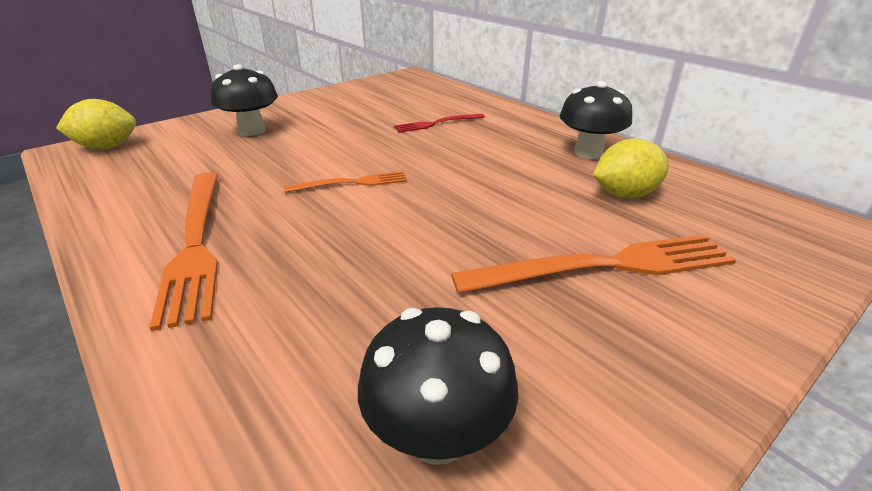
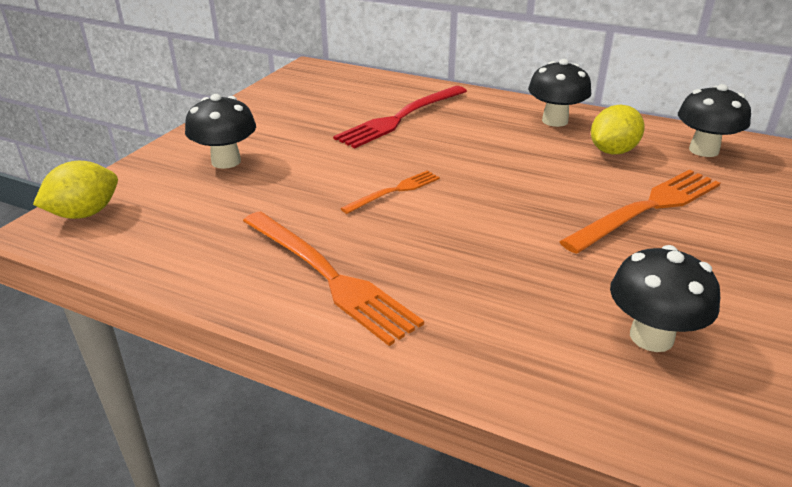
camera: 25 degrees left, 0 degrees up
(436, 123) = (401, 118): red fork -> red fork, size x1.84
(749, 217) = (703, 150): none -> black mushroom

